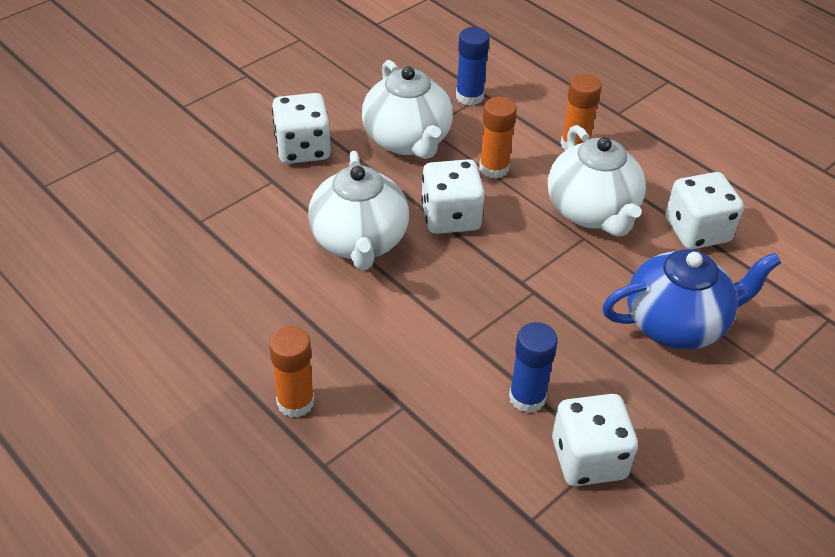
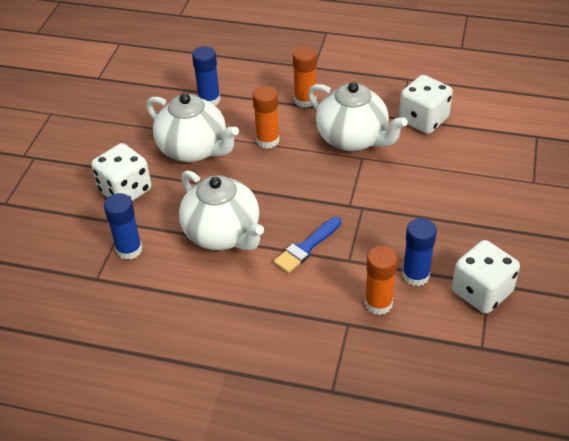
camera: 30 degrees left, 0 degrees up
(254, 209) = (129, 249): none -> blue glue stick
(295, 402) = (277, 362): orange glue stick -> orange glue stick (378, 303)
(433, 301) = (306, 247): none -> blue brush
(451, 217) = (268, 186): white dice -> none
(677, 324) = (460, 183): blue teapot -> none

